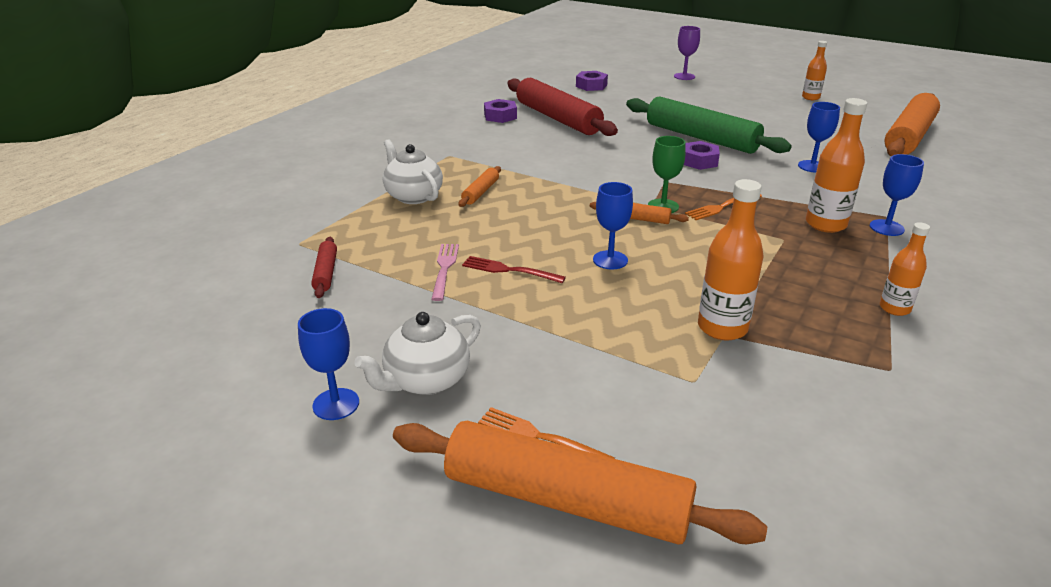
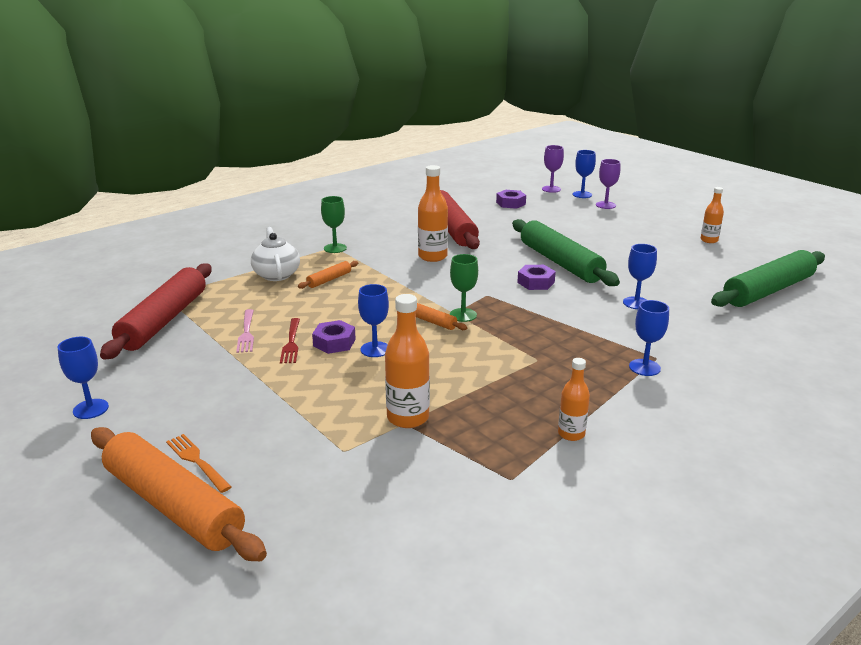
camera: 20 degrees right, 5 degrees down
(326, 273) = (164, 320): red rolling pin -> red rolling pin, size x2.28
(425, 380) = (160, 407): white teapot -> none
(444, 269) = (246, 333): pink fork -> pink fork turned 150 degrees clockwise
(452, 157) = (335, 248): none -> green goblet
(500, 116) = (406, 220): purple nut -> purple nut (334, 342)
(509, 270) = (291, 342): red fork -> red fork turned 135 degrees counterclockwise
(616, 67) = (551, 189): none -> purple goblet
(651, 69) = (582, 194): none -> blue goblet
(722, 207) = (513, 324): orange fork -> none
(825, 224) = (590, 354): orange bottle -> orange bottle (432, 256)
(908, 136) = (768, 290): orange rolling pin -> green rolling pin

